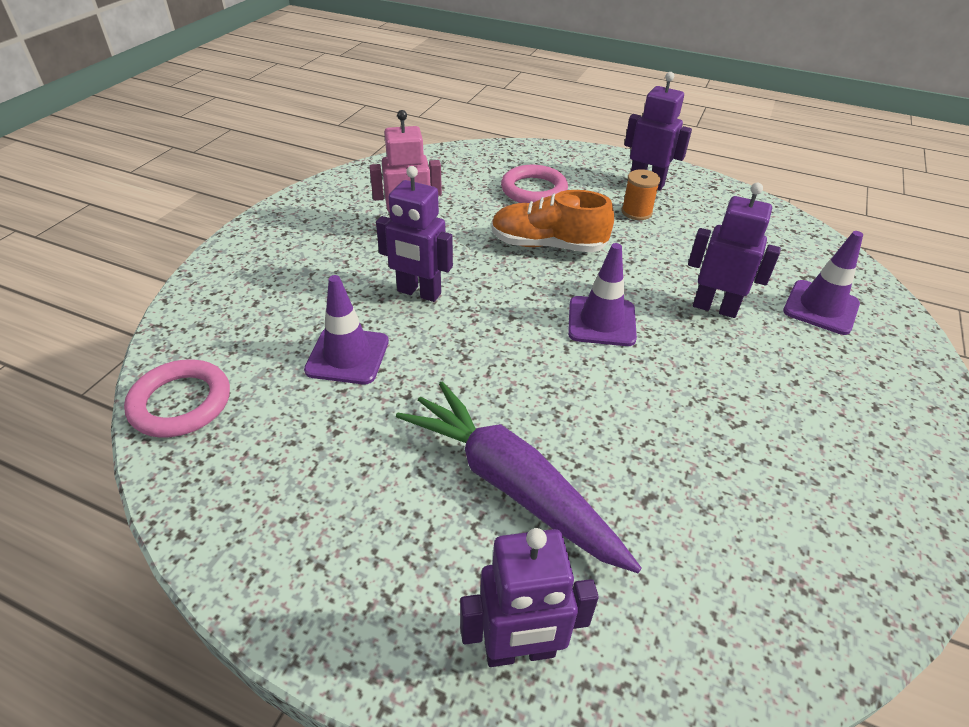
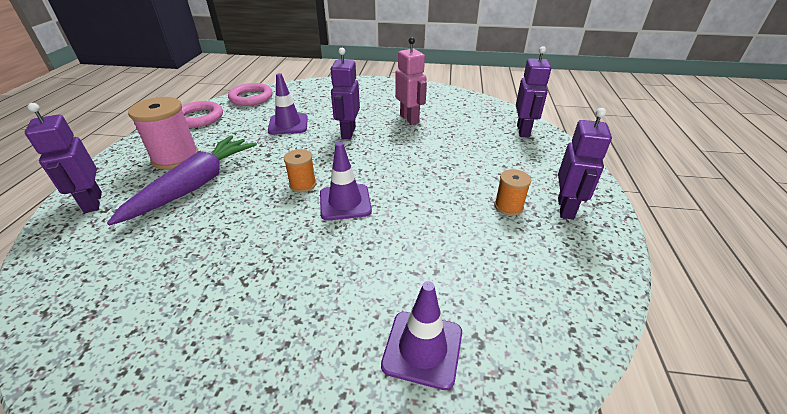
camera: 75 degrees right, 5 degrees down
(396, 523) = (176, 158): none -> pink spool
(534, 190) = (496, 153): pink ring -> pink ring (199, 117)
(548, 245) = (426, 169): orange shoe -> none
(548, 355) = (303, 184): none -> orange spool
(715, 307) = (387, 263): purple robot -> purple robot (523, 131)

